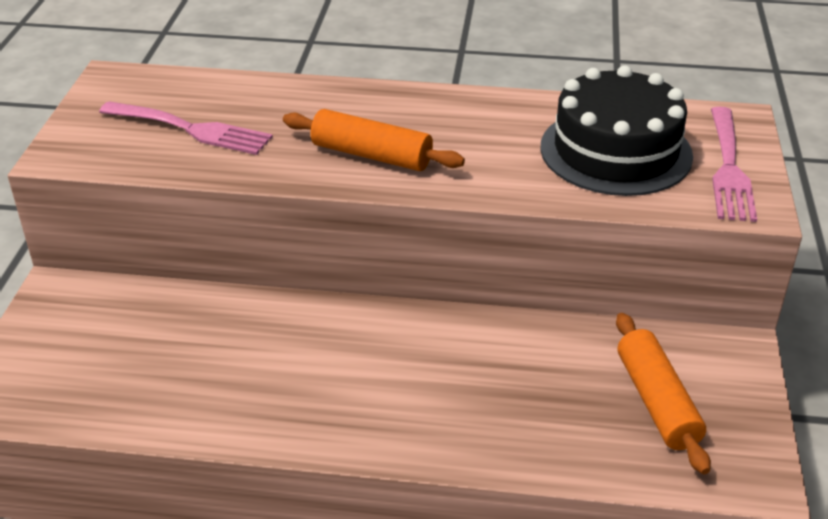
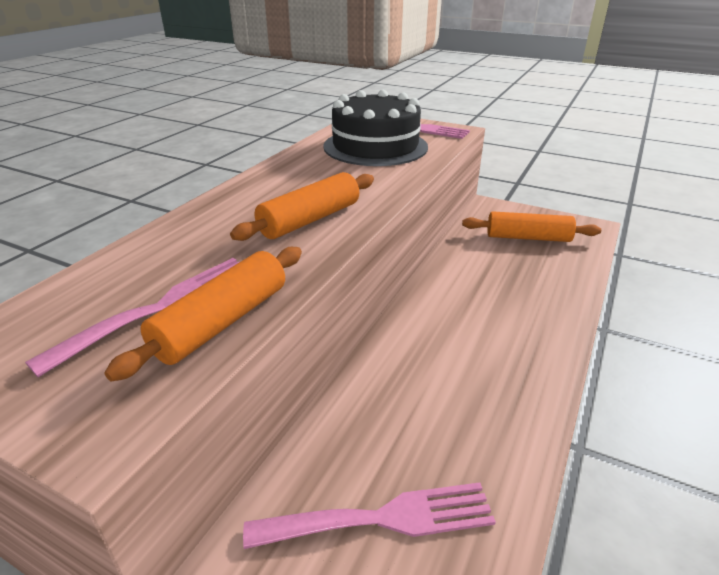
camera: 70 degrees left, 5 degrees down
(121, 352) = (382, 518): none -> pink fork
(182, 160) = (222, 322): none -> orange rolling pin

